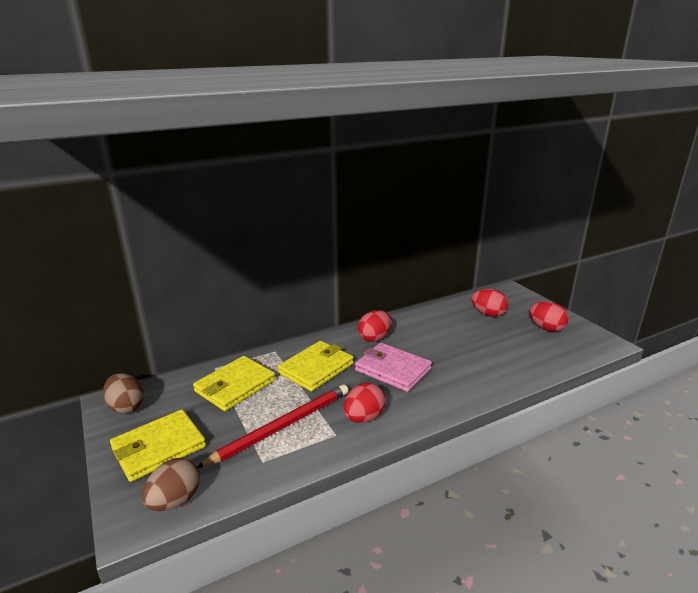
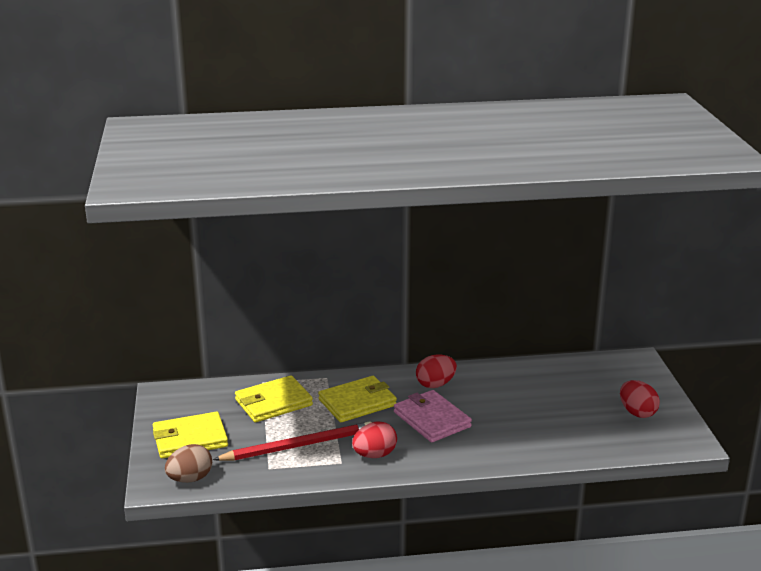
camera: 20 degrees right, 0 degrees up
(126, 407) = (173, 400): brown egg -> none
(488, 314) = (583, 384): red egg -> none

